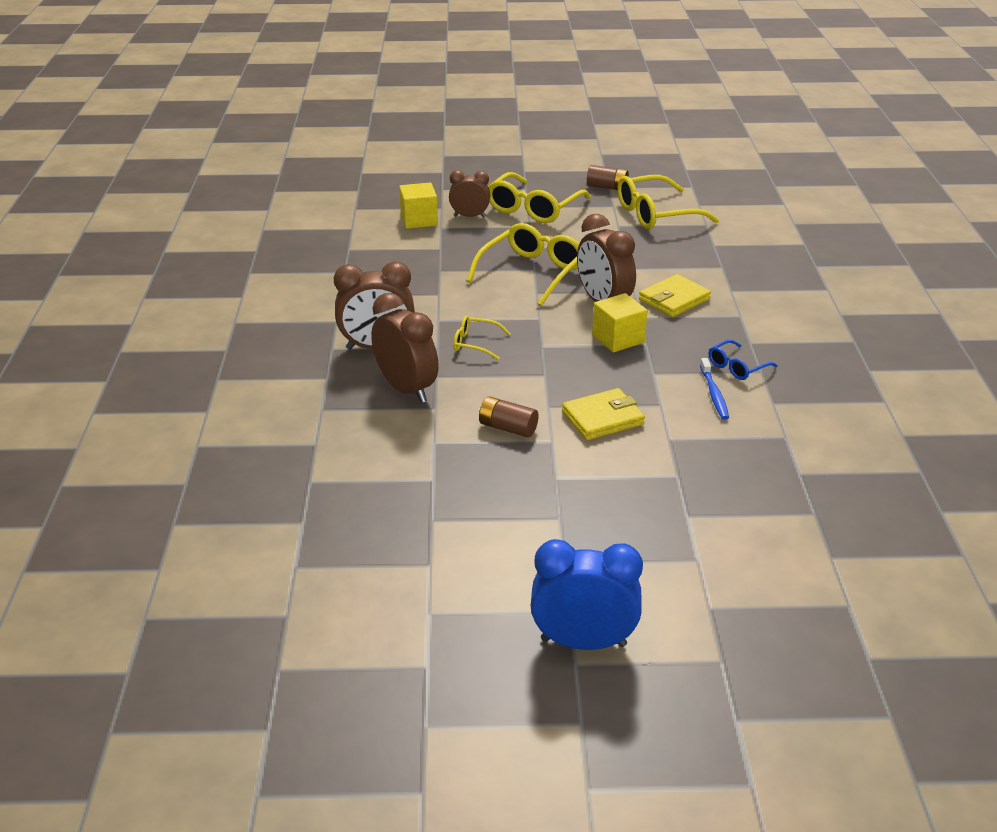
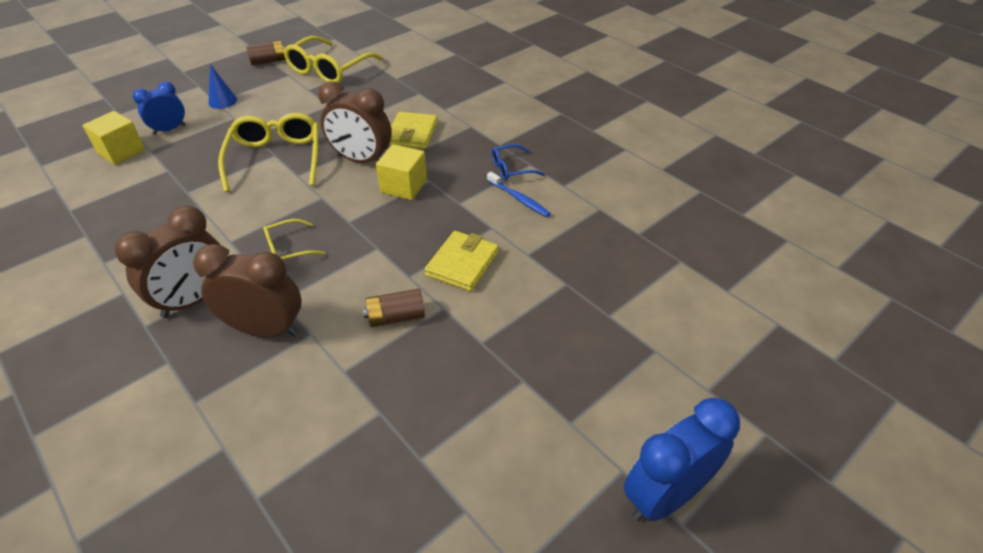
camera: 40 degrees left, 10 degrees up
(469, 216) = (169, 129): brown clock -> blue clock
(533, 208) = (222, 101): yellow glasses -> blue cone
(737, 367) = (511, 169): blue glasses -> blue glasses turned 60 degrees clockwise

